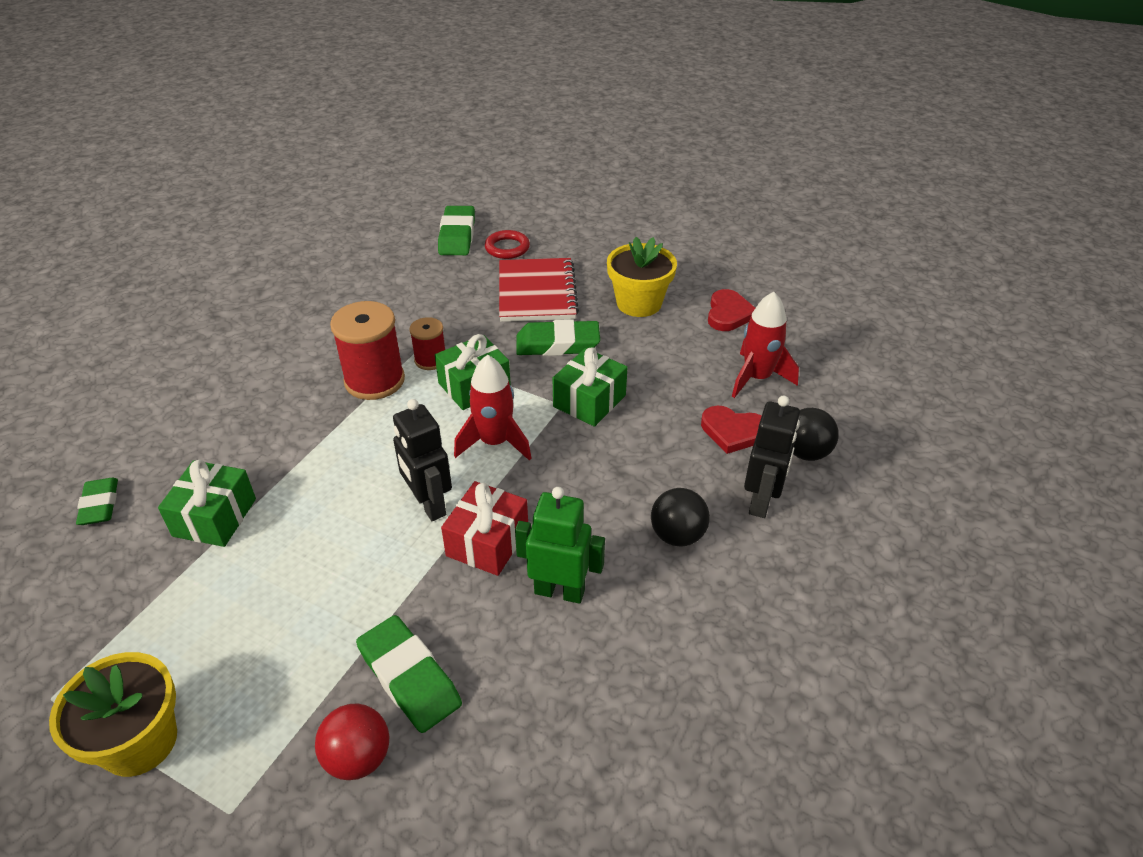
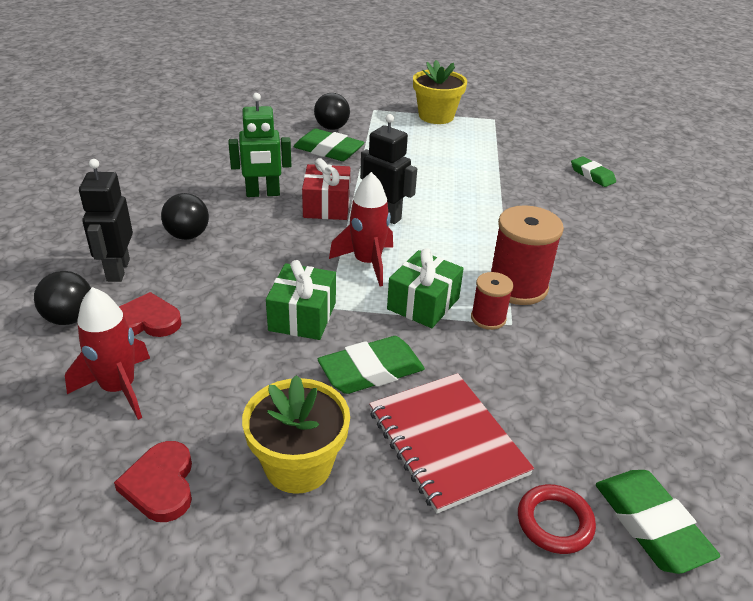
camera: 155 degrees right, 5 degrees down
(214, 517) = (515, 183): green gift -> none
(358, 758) = (332, 127): red ball -> black ball

